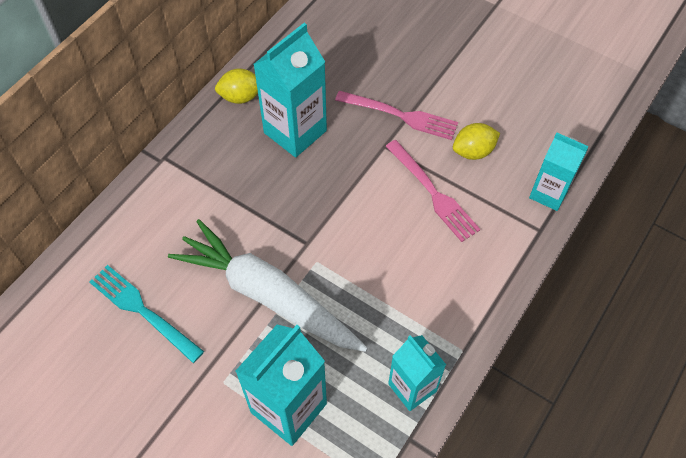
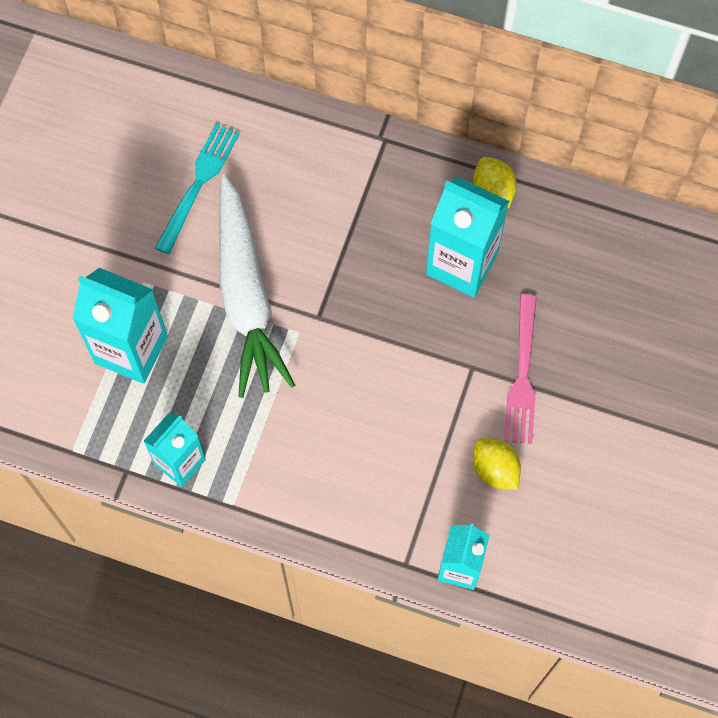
camera: 75 degrees right, 10 degrees up
(268, 295) = (246, 296): white carrot -> white carrot turned 150 degrees clockwise
(433, 193) = (421, 436): pink fork -> none

